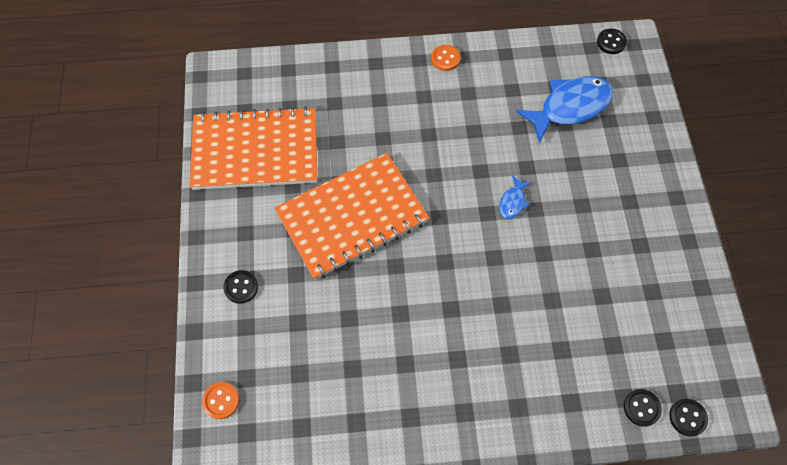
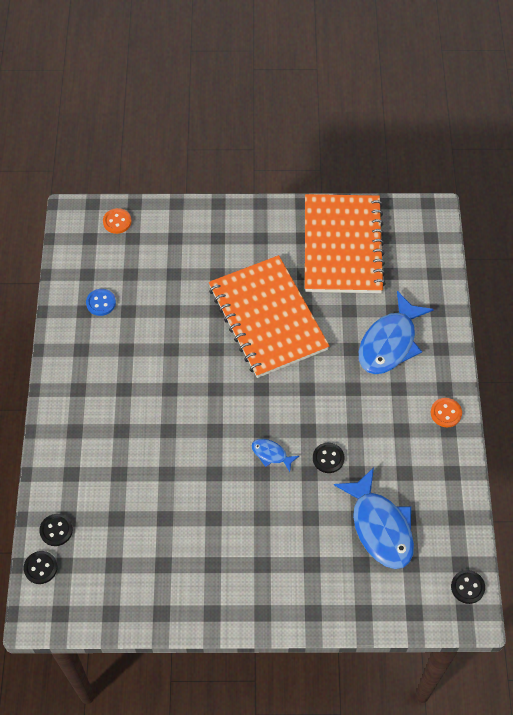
camera: 95 degrees right, 5 degrees down
(241, 287) = (210, 235): black button -> black button (328, 458)
(343, 403) = (101, 303): none -> blue button
(373, 105) = (390, 343): none -> blue fish

